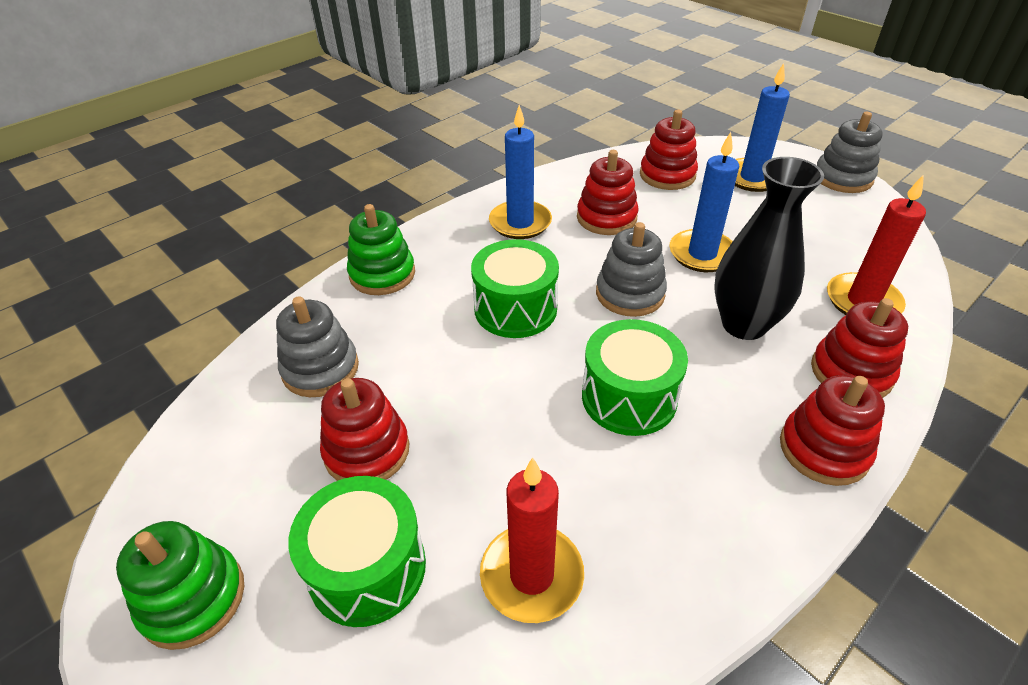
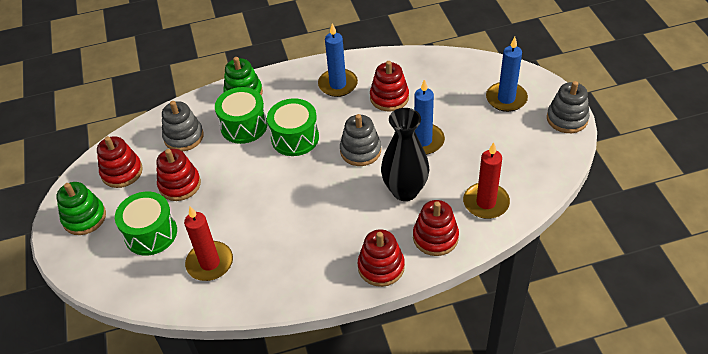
camera: 30 degrees right, 5 degrees up
(629, 397) = (312, 206): green drum -> green drum (244, 126)
(667, 175) = (453, 79): red stacking toy -> red stacking toy (122, 172)

